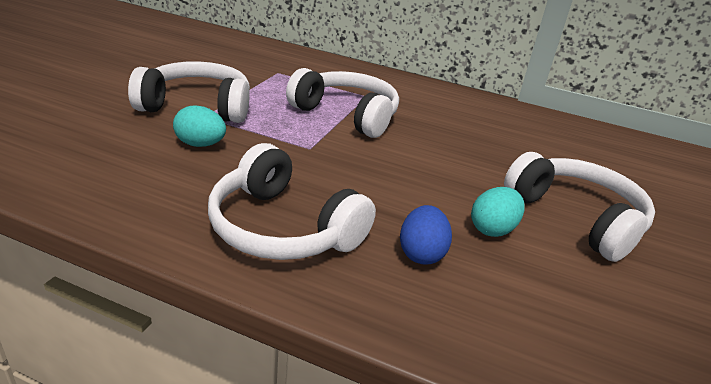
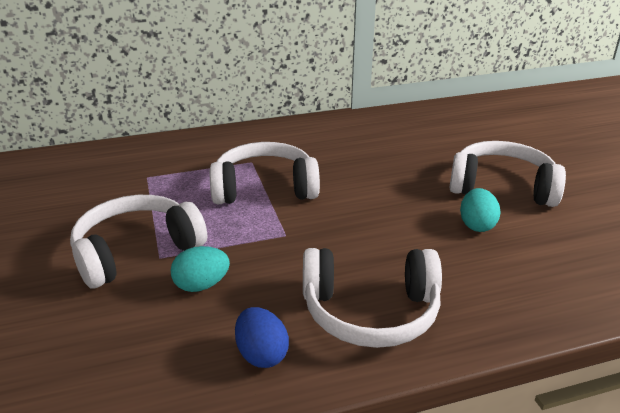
camera: 35 degrees left, 0 degrees up
(421, 253) = (468, 270): blue egg -> blue egg (261, 354)

